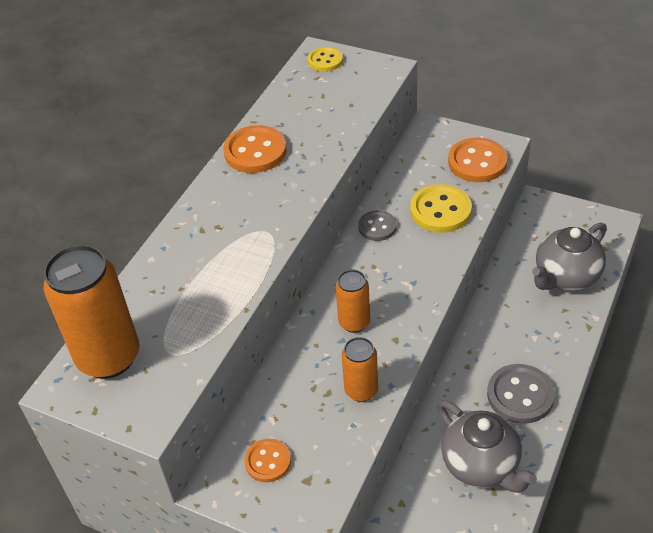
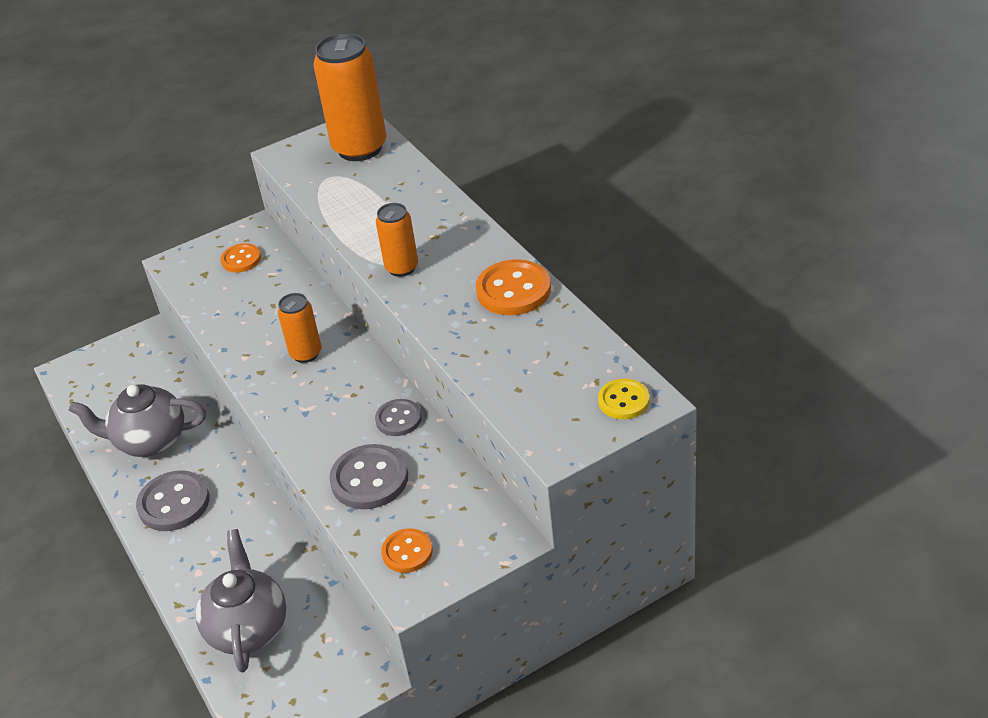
camera: 125 degrees right, 5 degrees down
(361, 390) = (239, 330): orange can -> orange can (402, 268)
(440, 210) = (369, 479): yellow button -> grey button
(477, 162) = (407, 552): orange button -> orange button, size x0.62

